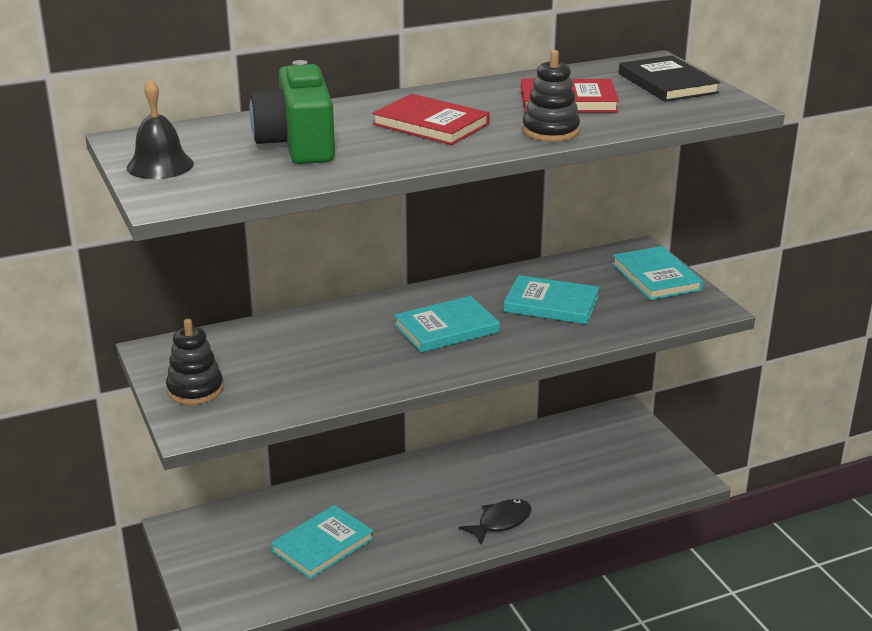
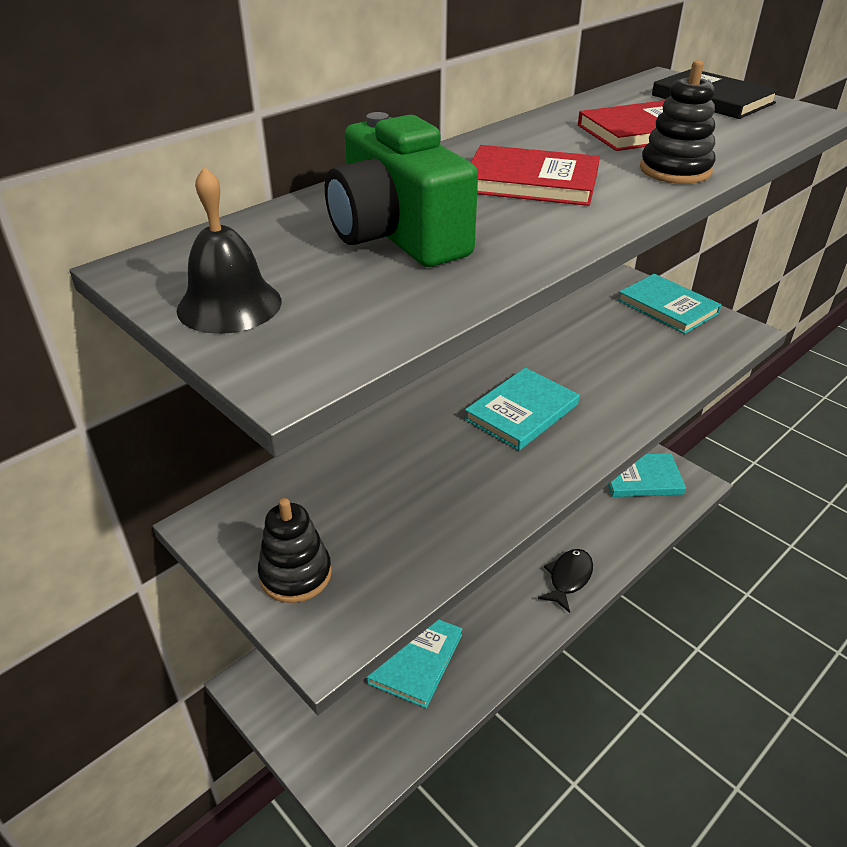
camera: 20 degrees left, 10 degrees up
(551, 304) = (600, 358): turquoise book -> turquoise book (641, 478)

